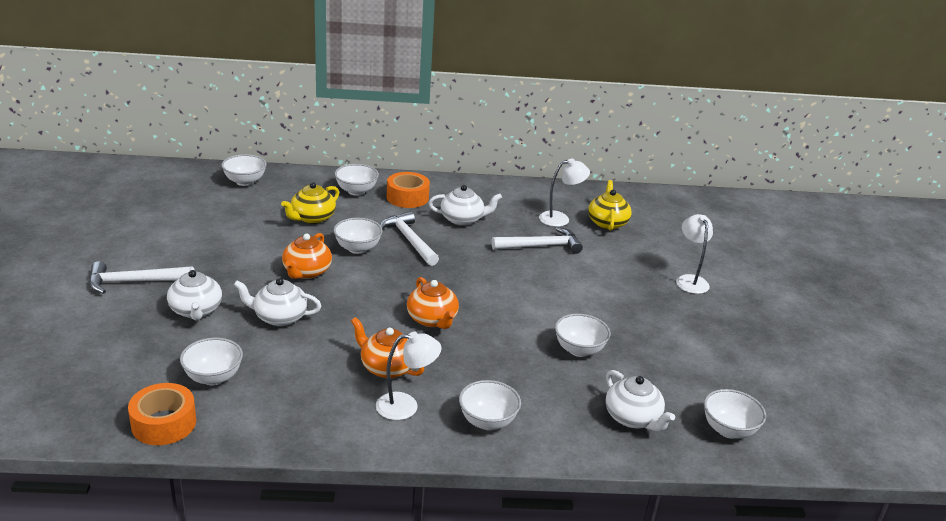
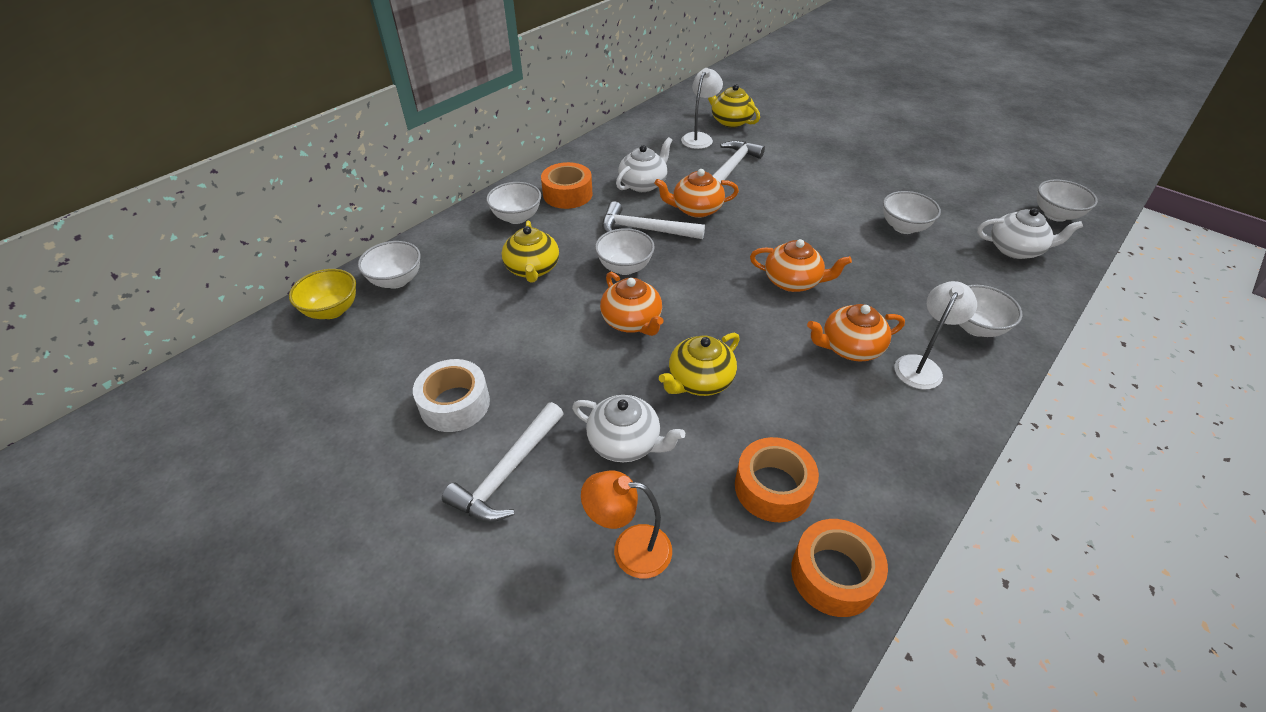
camera: 45 degrees left, 15 degrees up
(116, 343) = (629, 549): none -> orange lamp
(167, 244) = (455, 404): none -> white tape
(197, 176) = (332, 310): none -> yellow bowl
(213, 377) = (773, 487): white bowl -> orange tape
(279, 317) = (699, 381): white teapot -> yellow teapot
(463, 250) = (696, 209): none -> orange teapot
(690, 280) = (849, 130): white lamp -> none

